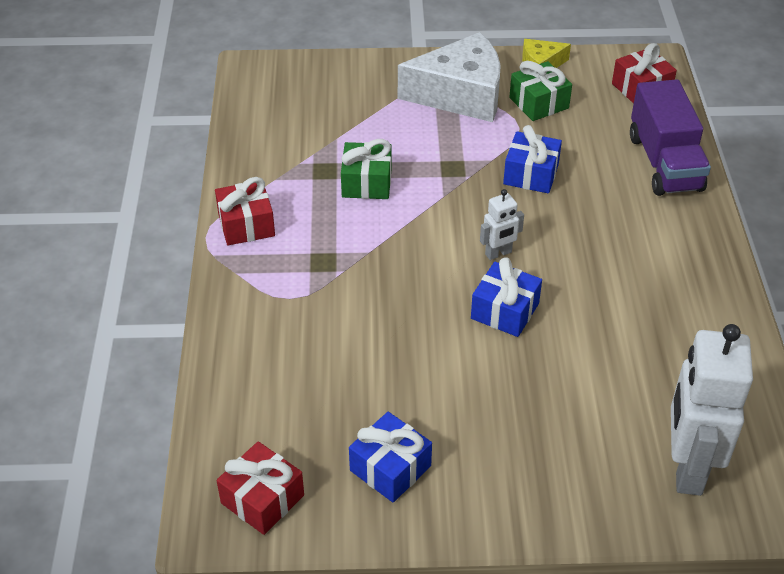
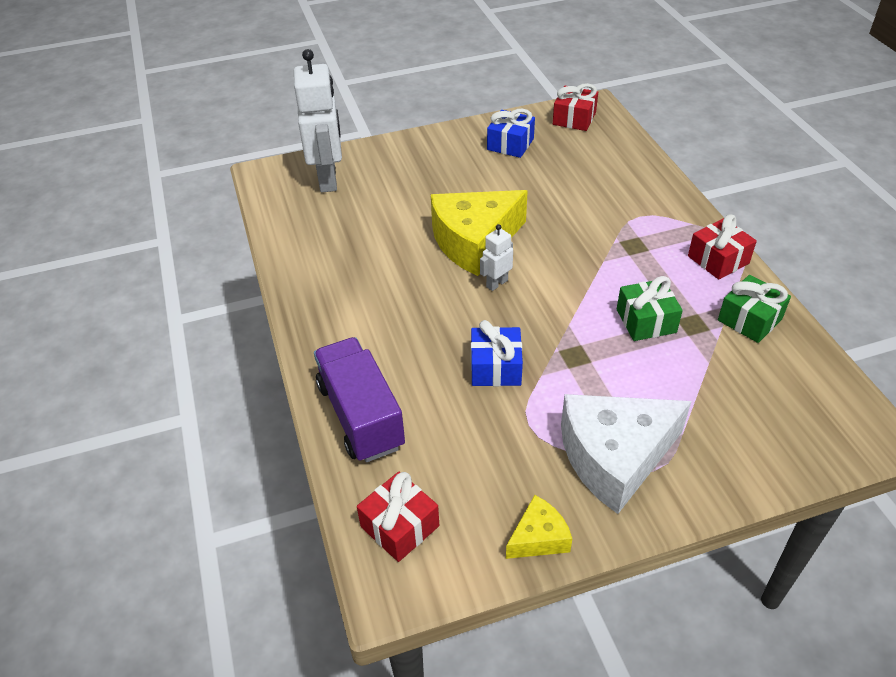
camera: 165 degrees right, 0 degrees up
(505, 311) = (474, 242): blue gift -> yellow cheese
(539, 103) = (519, 468): green gift -> green gift (749, 319)

